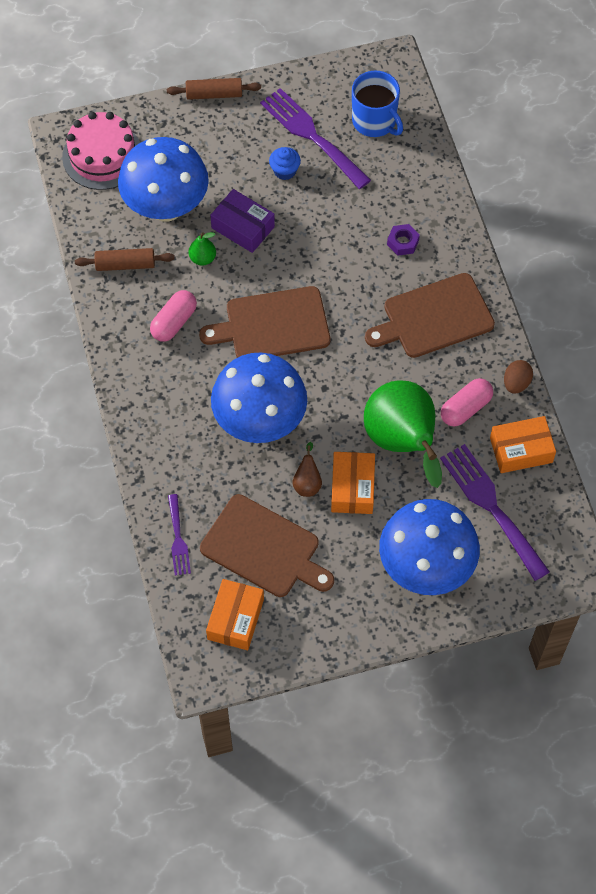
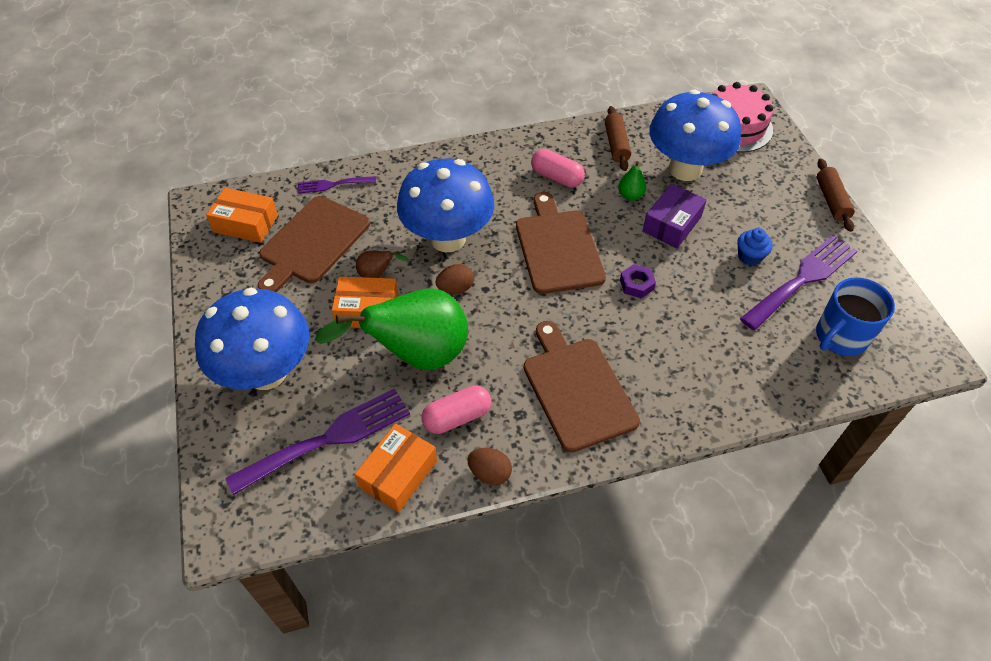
camera: 90 degrees right, 10 degrees down
(324, 413) = (455, 288): none -> brown egg
(403, 242) = (676, 361): purple nut -> purple nut (636, 284)
(465, 408) = (457, 417): pink capsule -> pink capsule turned 75 degrees counterclockwise
(521, 450) = (398, 474): orange box -> orange box turned 45 degrees clockwise

